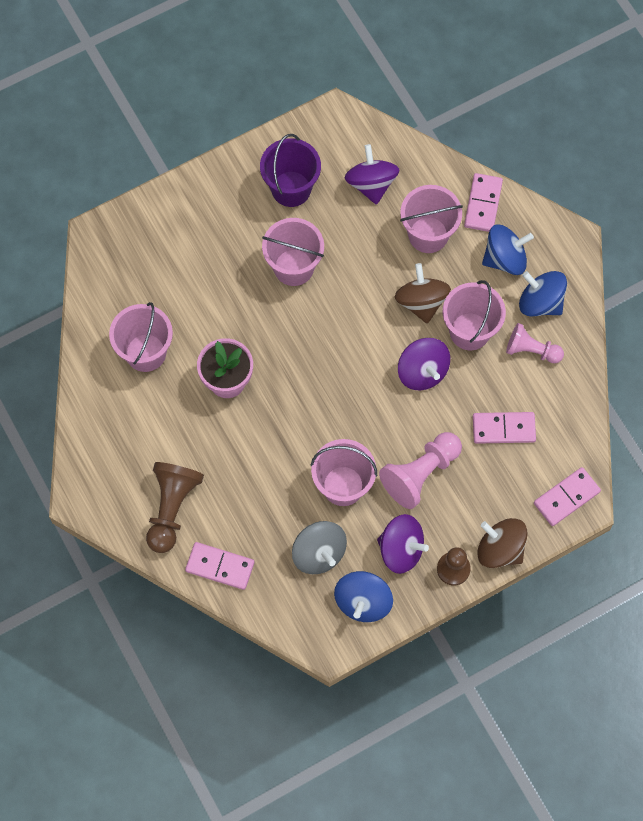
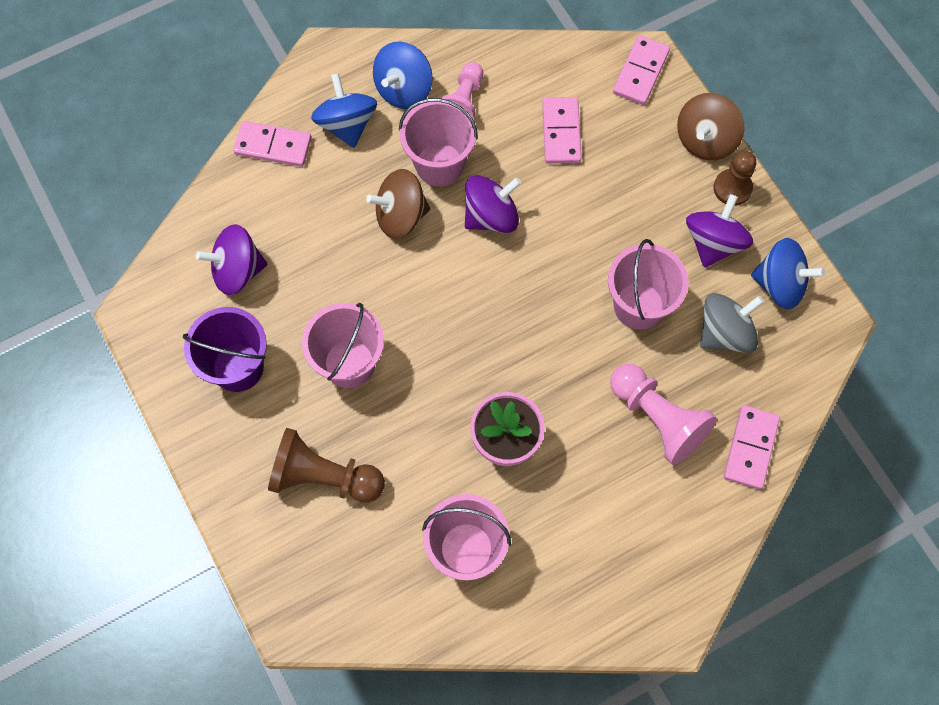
camera: 90 degrees left, 0 degrees up
(172, 508) = (679, 509): brown pawn -> brown pawn (323, 477)
(420, 474) = (620, 220): pink pawn -> pink pawn (657, 418)
(428, 235) = (311, 207): pink bucket -> none
(566, 497) = (641, 72): pink domino -> pink domino turned 60 degrees clockwise

